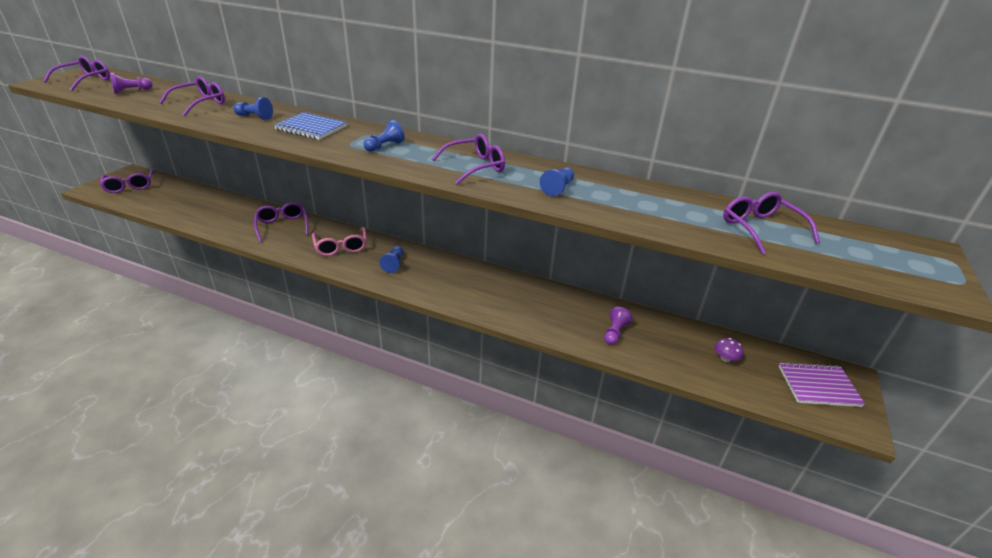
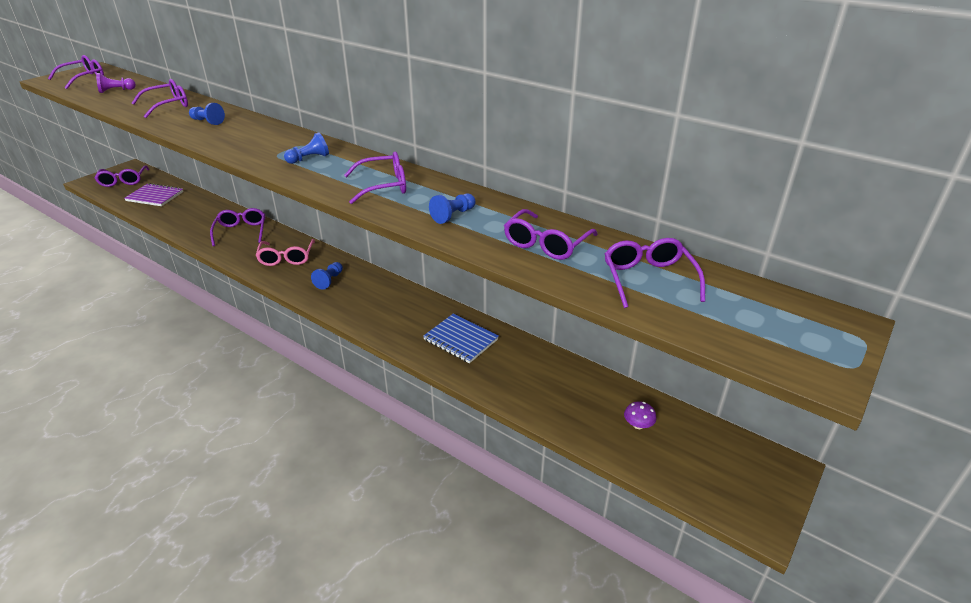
camera: 15 degrees right, 0 degrees up
(311, 128) = (252, 136): blue notebook -> blue notebook (460, 340)
(614, 333) = (524, 380): purple pawn -> none
(656, 206) = (546, 243): none -> purple glasses
(818, 386) = (735, 472): purple notebook -> purple notebook (155, 196)

